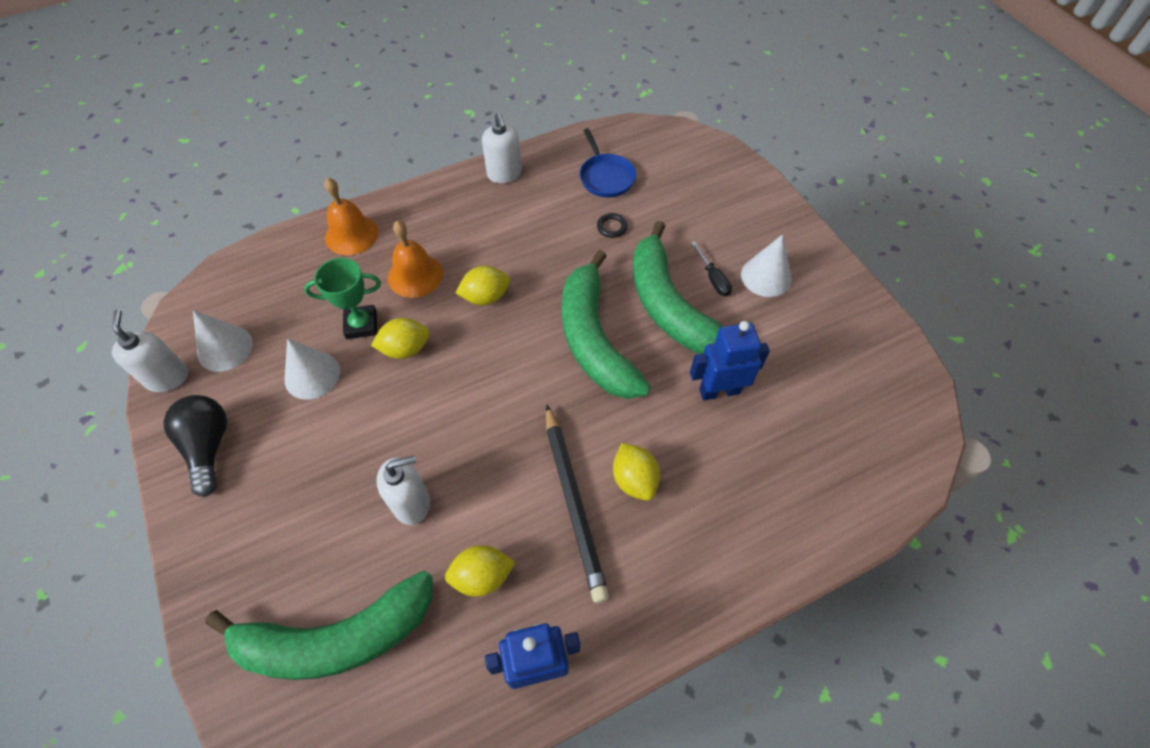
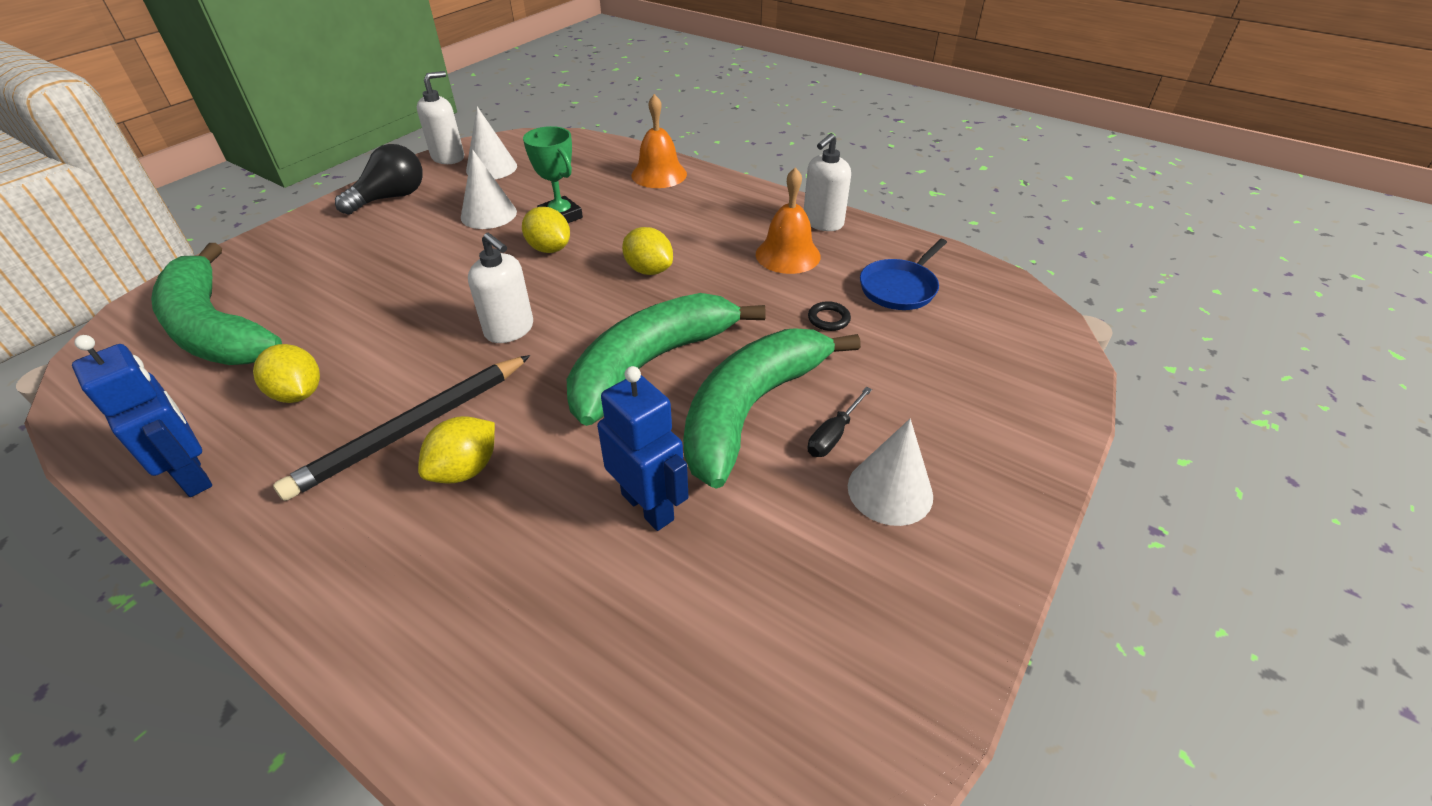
camera: 60 degrees right, 15 degrees down
(412, 503) = (372, 317): white soap dispenser -> white soap dispenser (510, 330)
(415, 275) = (641, 222): orange bell -> orange bell (788, 255)

